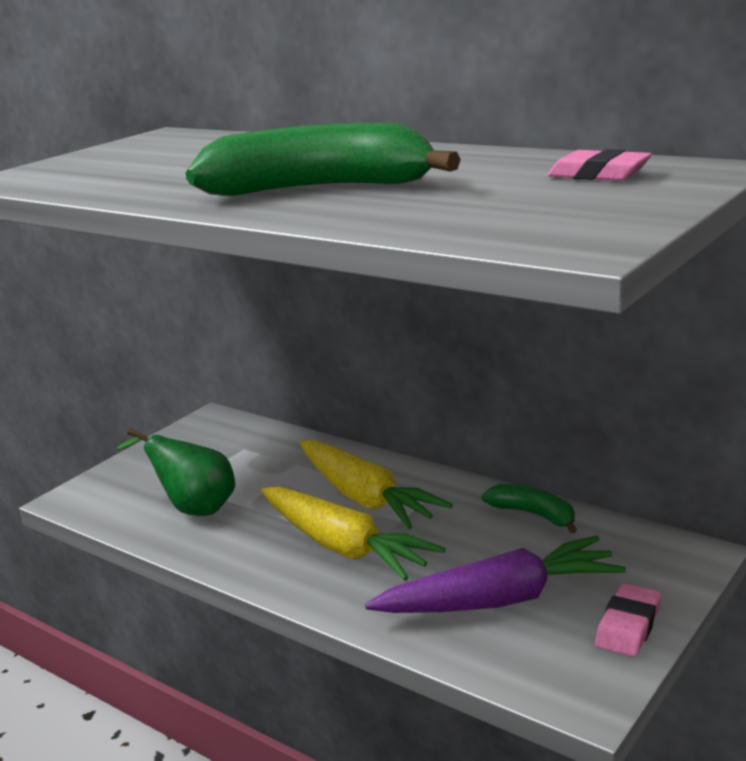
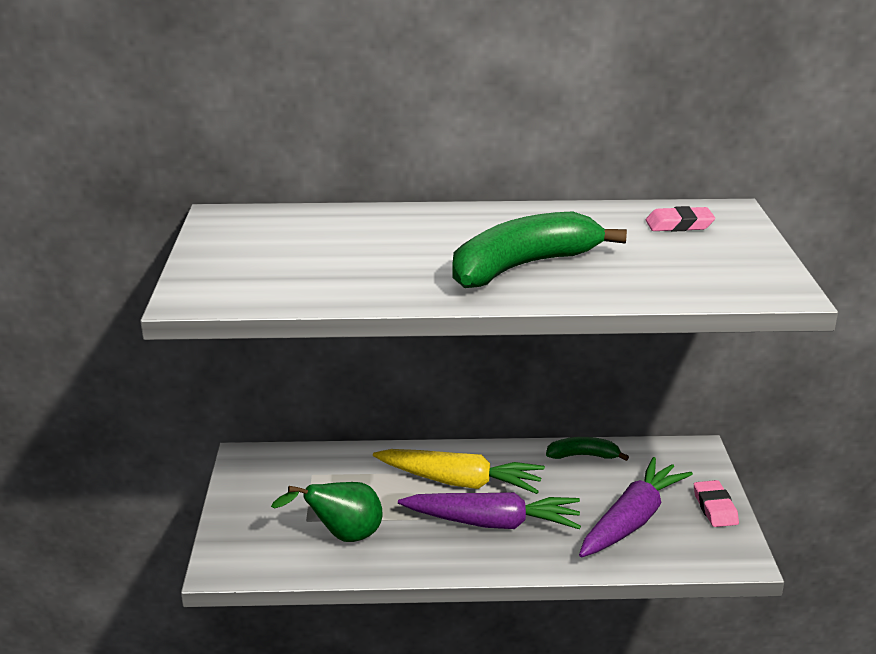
camera: 40 degrees left, 5 degrees up
(343, 546) = (492, 523): yellow carrot -> purple carrot

